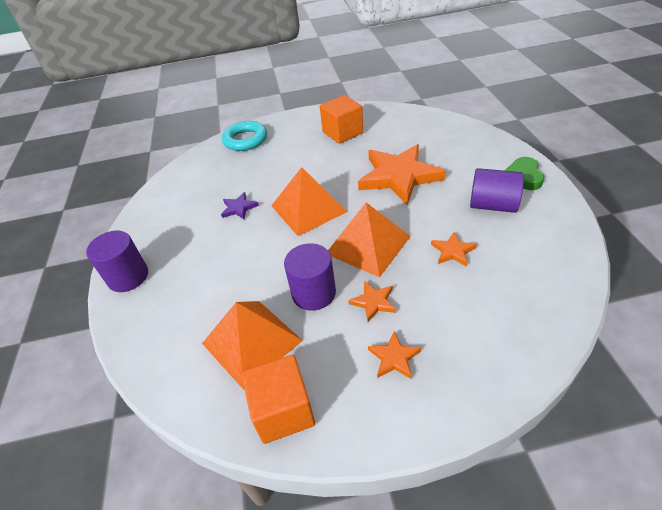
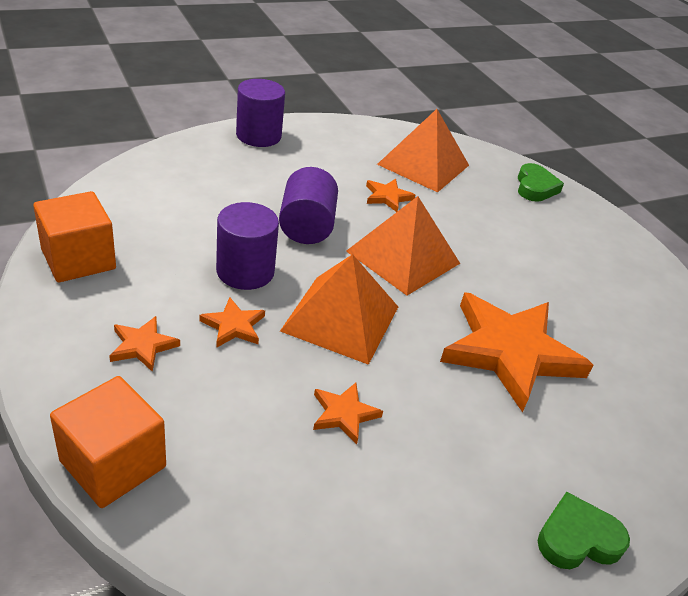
camera: 65 degrees right, 5 degrees down
(239, 208) = (387, 197): purple star -> orange star
(245, 140) = (535, 187): turquoise ring -> green heart
(251, 342) = (170, 229): orange pyramid -> orange pyramid (423, 164)
(342, 132) = (602, 283): orange cube -> orange cube (113, 464)
(492, 205) = (472, 477): purple cylinder -> purple cylinder (306, 226)

